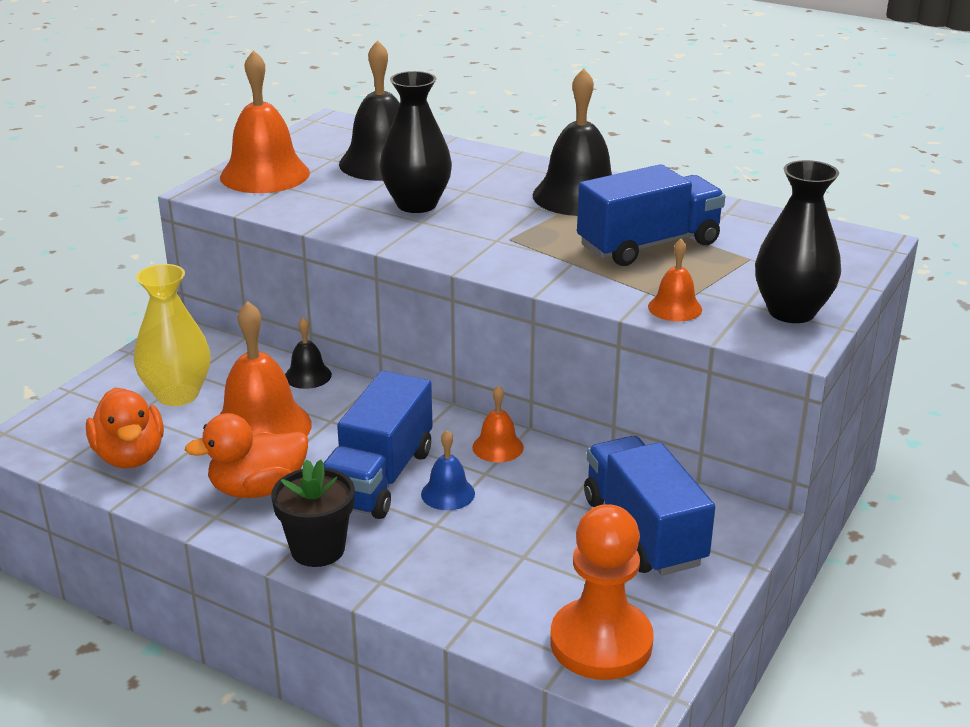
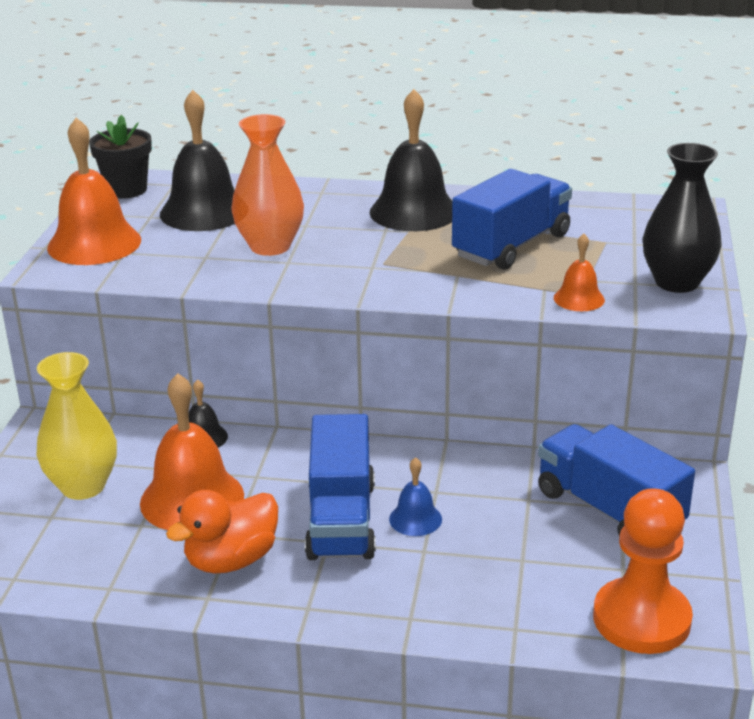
camera: 20 degrees left, 0 degrees up
(130, 456) = (77, 560): orange duck -> none
(318, 549) = (330, 603): black flower pot -> black flower pot (126, 190)
(416, 204) = (270, 246): black vase -> orange vase
(498, 447) = (431, 464): orange bell -> none

